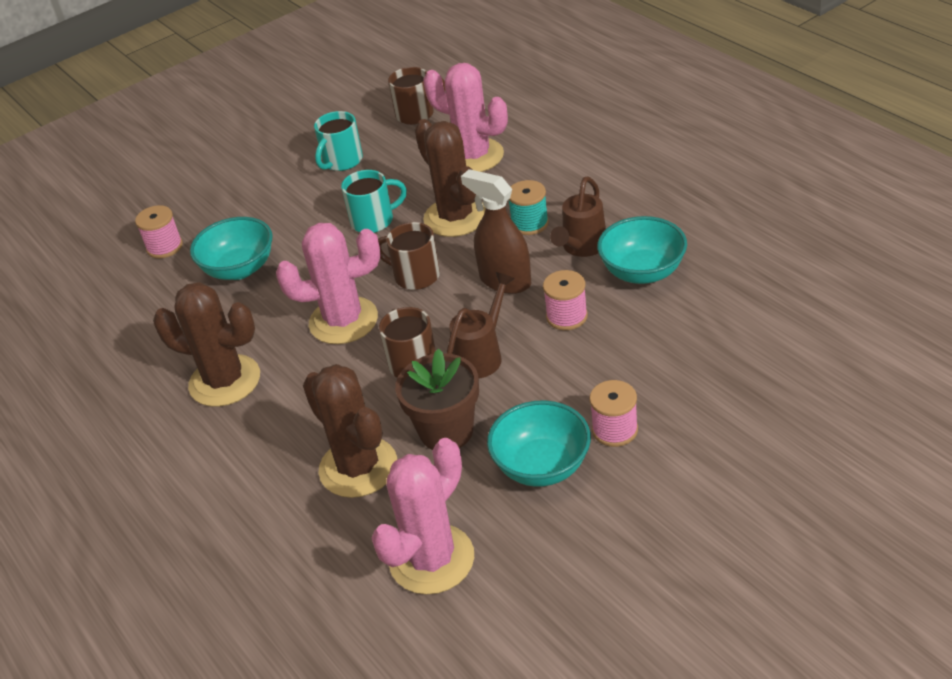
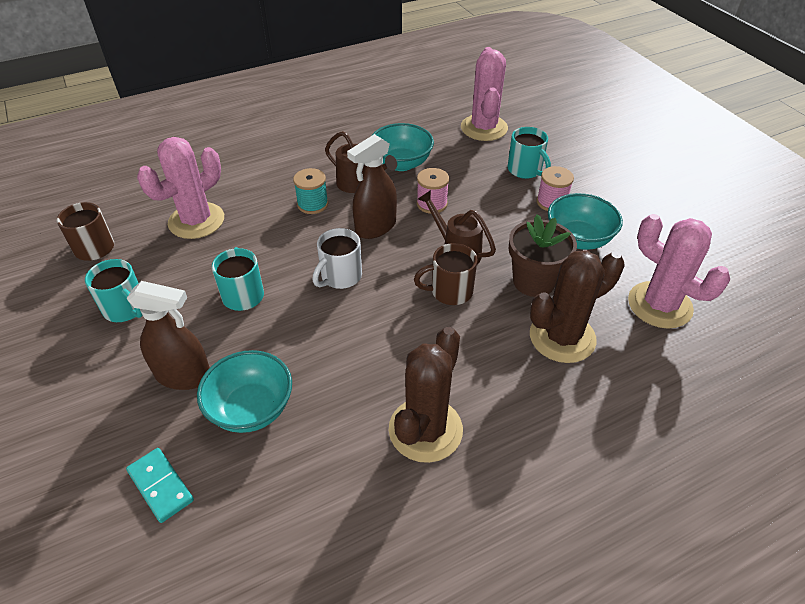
camera: 85 degrees left, 5 degrees up
(164, 247) = (161, 486): pink spool -> turquoise domino
(271, 220) = (184, 375): none -> brown spray bottle
(343, 321) = (377, 330): pink cactus -> pink cactus (484, 128)
(415, 276) = (340, 276): brown mug -> white mug
(455, 217) = (275, 243): brown cactus -> none
(682, 392) = (525, 170): none -> turquoise mug

